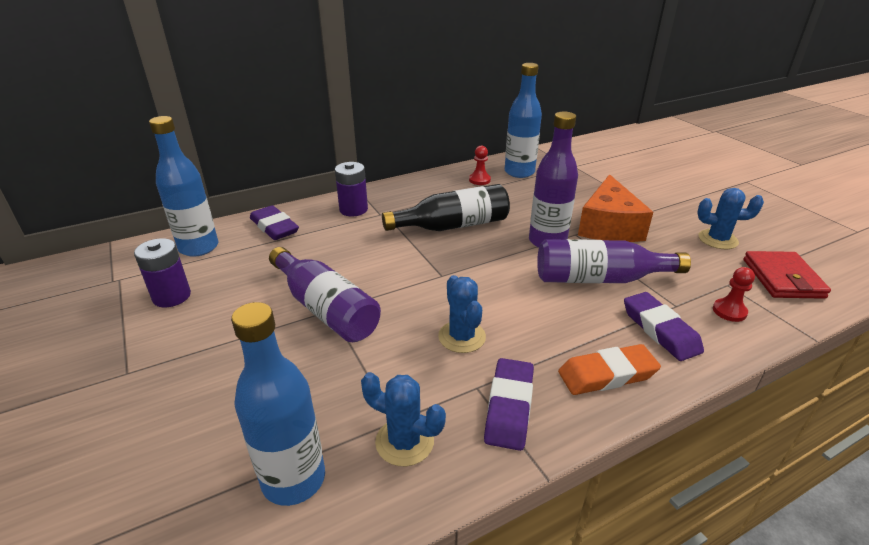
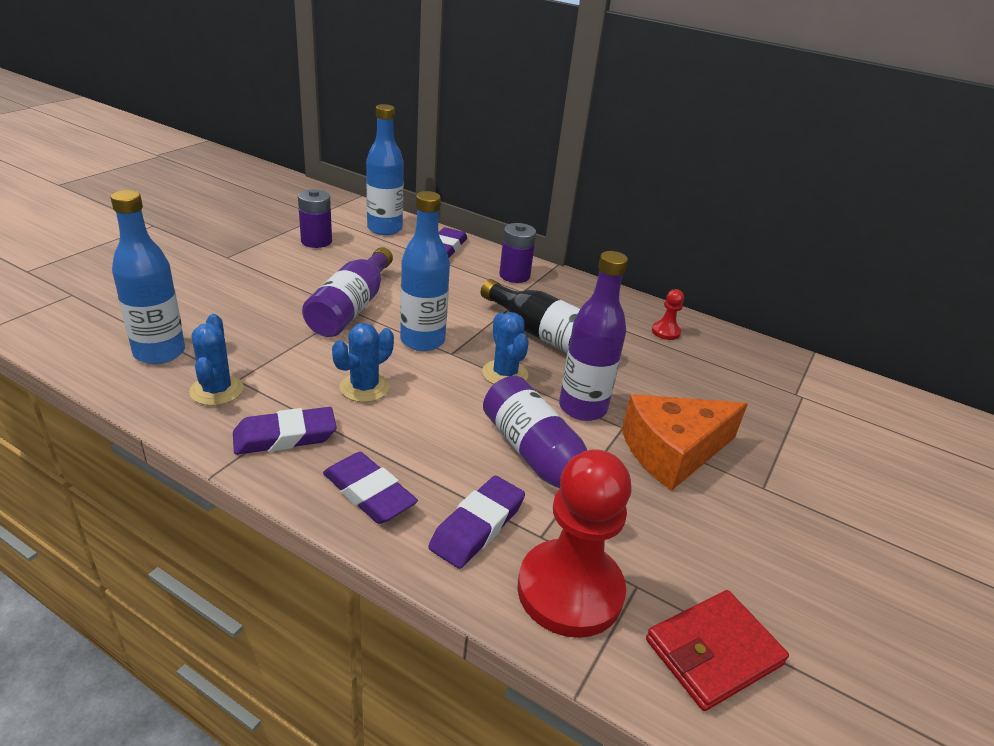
camera: 55 degrees right, 0 degrees up
(519, 172) = (723, 355): blue bottle -> blue bottle (422, 341)
(607, 374) = (369, 493): orange eraser -> purple eraser
(717, 239) = (754, 567): blue cactus -> blue cactus (505, 374)
(729, 311) = (570, 590): red pawn -> red pawn, size x2.34

